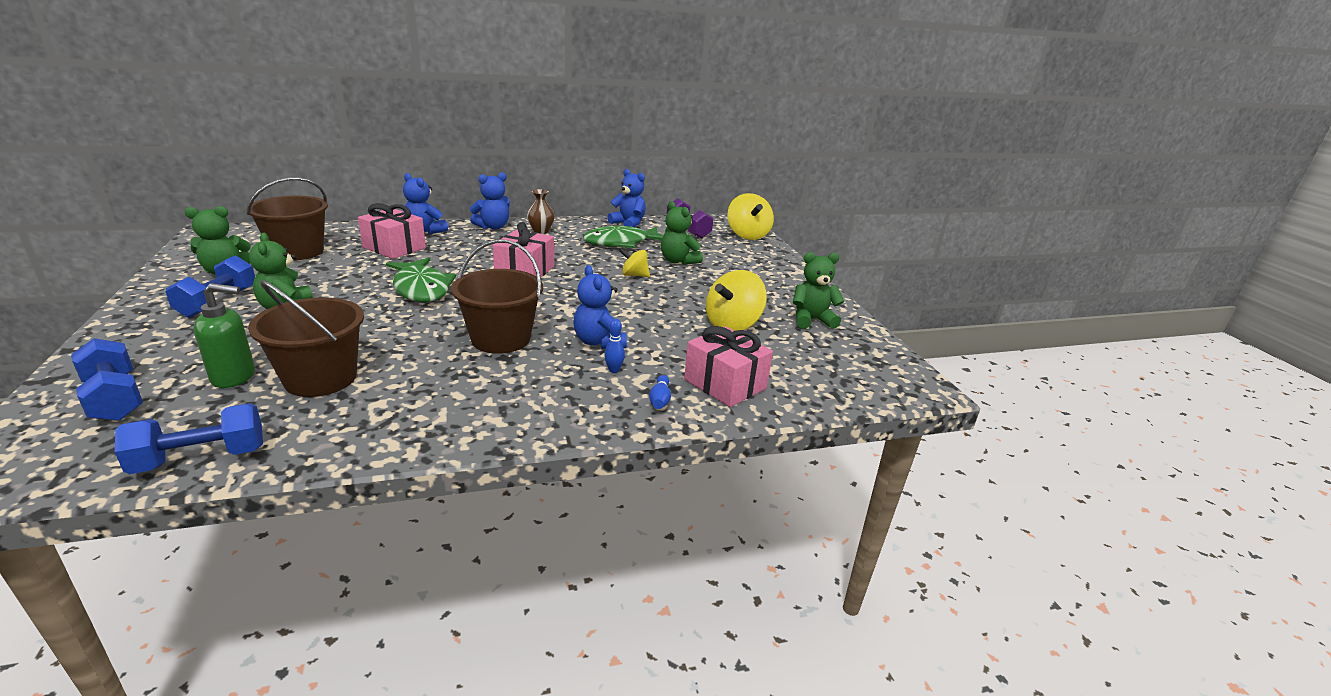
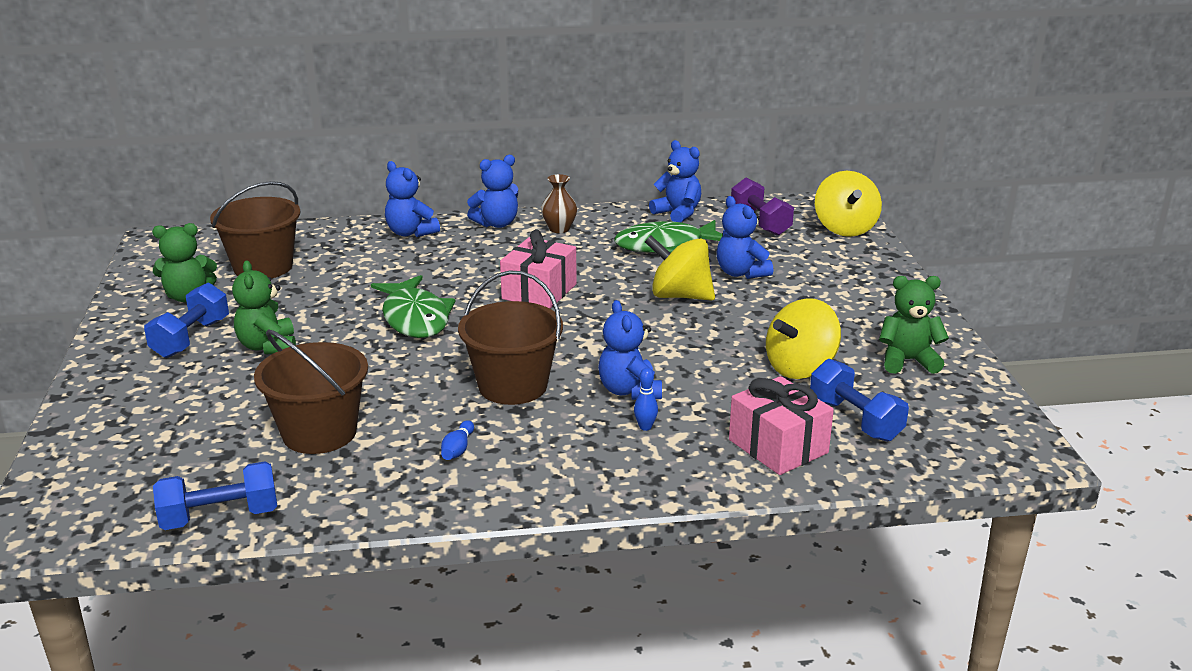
camera: 10 degrees right, 0 degrees up
(115, 399) = (121, 452): blue dumbbell -> blue dumbbell (855, 420)
(234, 377) = (230, 430): green soap dispenser -> none
(394, 248) = (376, 259): pink gift -> none
(634, 275) = (679, 296): yellow spinning top -> yellow spinning top, size x1.74
(660, 400) = (697, 464): blue bowling pin -> blue bowling pin (458, 449)
(678, 261) = (741, 273): green teddy bear -> blue teddy bear

